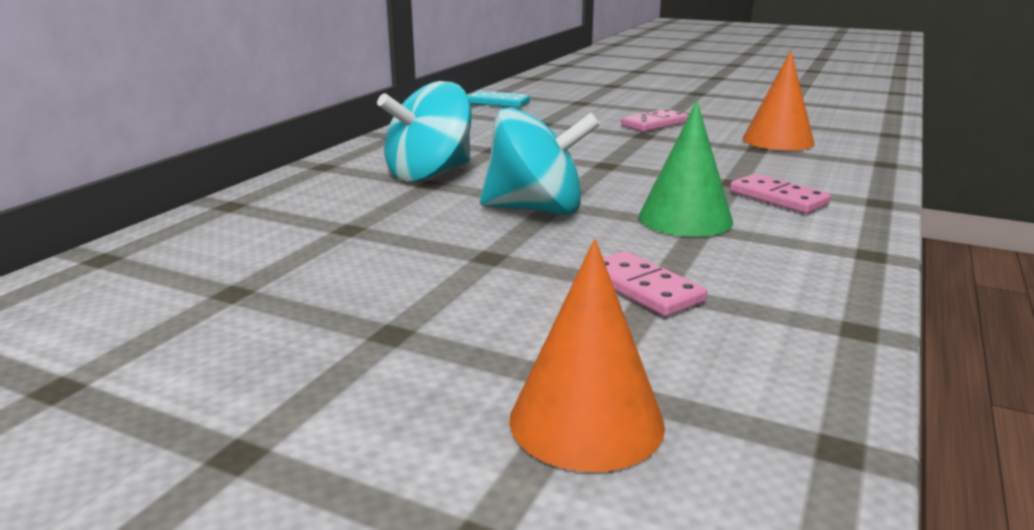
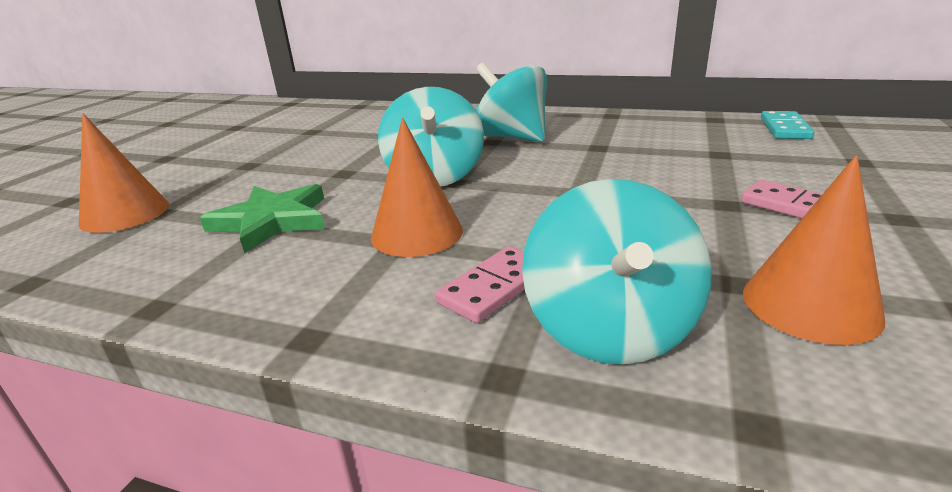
camera: 85 degrees right, 5 degrees up
(643, 288) = (271, 221): pink domino -> green star
(685, 219) = (417, 233): green cone -> orange cone
(818, 176) = (610, 328): none -> turquoise spinning top

